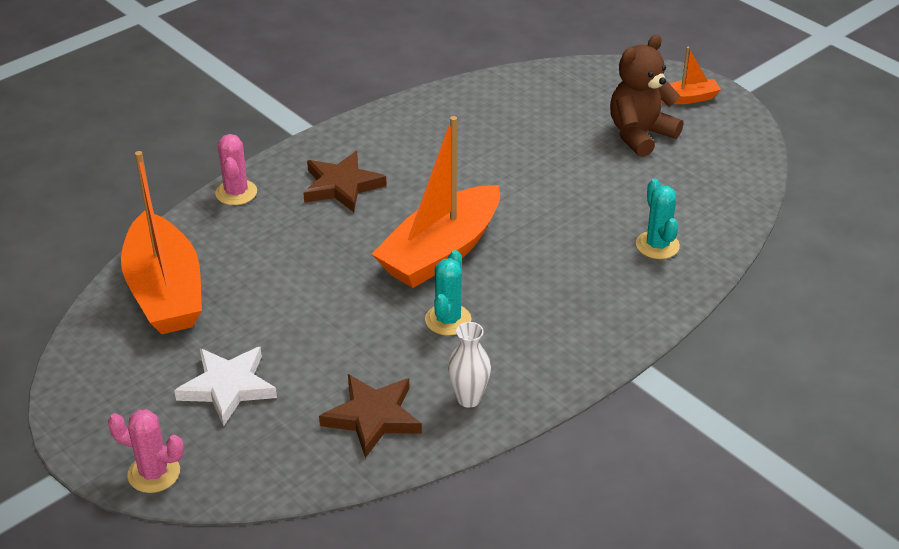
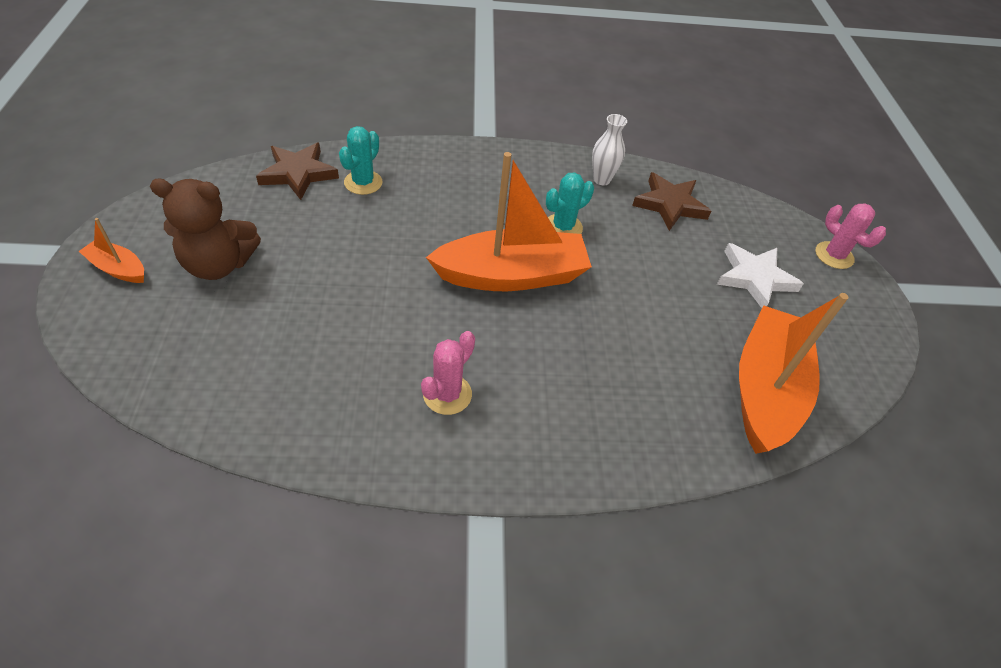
camera: 145 degrees left, 10 degrees up
(236, 193) = (631, 464): pink cactus -> pink cactus (447, 394)
(342, 186) = (523, 397): brown star -> brown star (298, 173)

